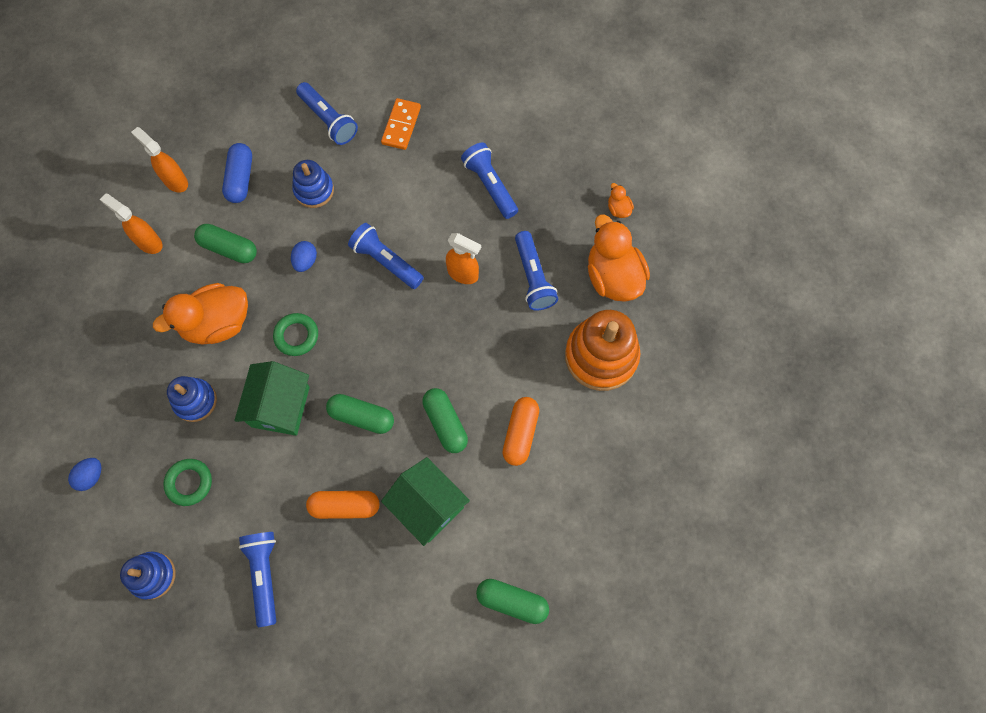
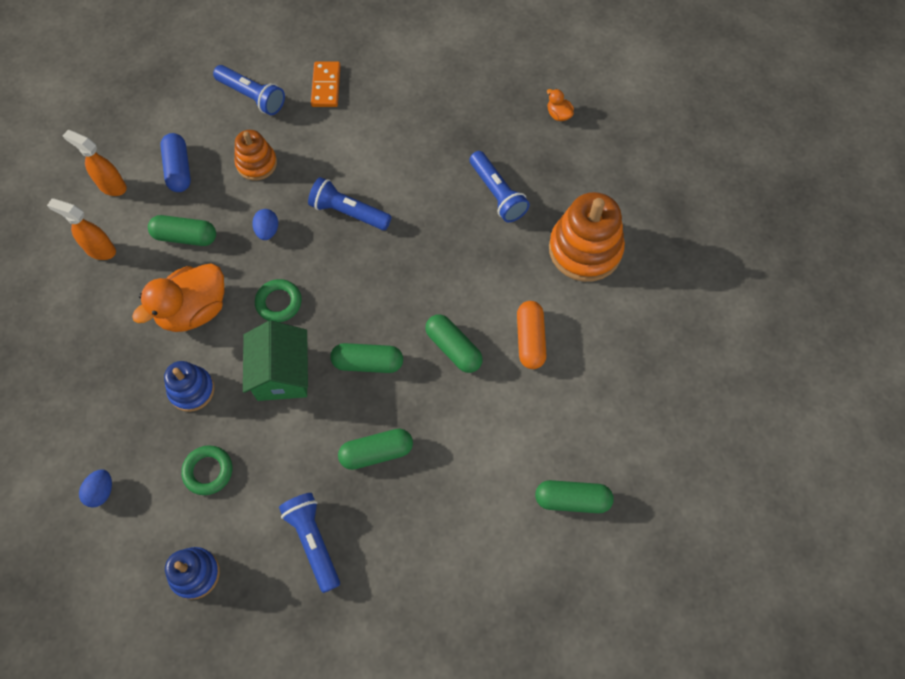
camera: 15 degrees left, 5 degrees down
(314, 190) = (256, 163): blue stacking toy -> orange stacking toy
(345, 506) = (376, 452): orange capsule -> green capsule
(428, 506) = (460, 431): green house -> none
(463, 274) = (428, 206): orange spray bottle -> none
(490, 185) = (429, 121): blue flashlight -> none
(613, 277) = (573, 176): orange duck -> none

